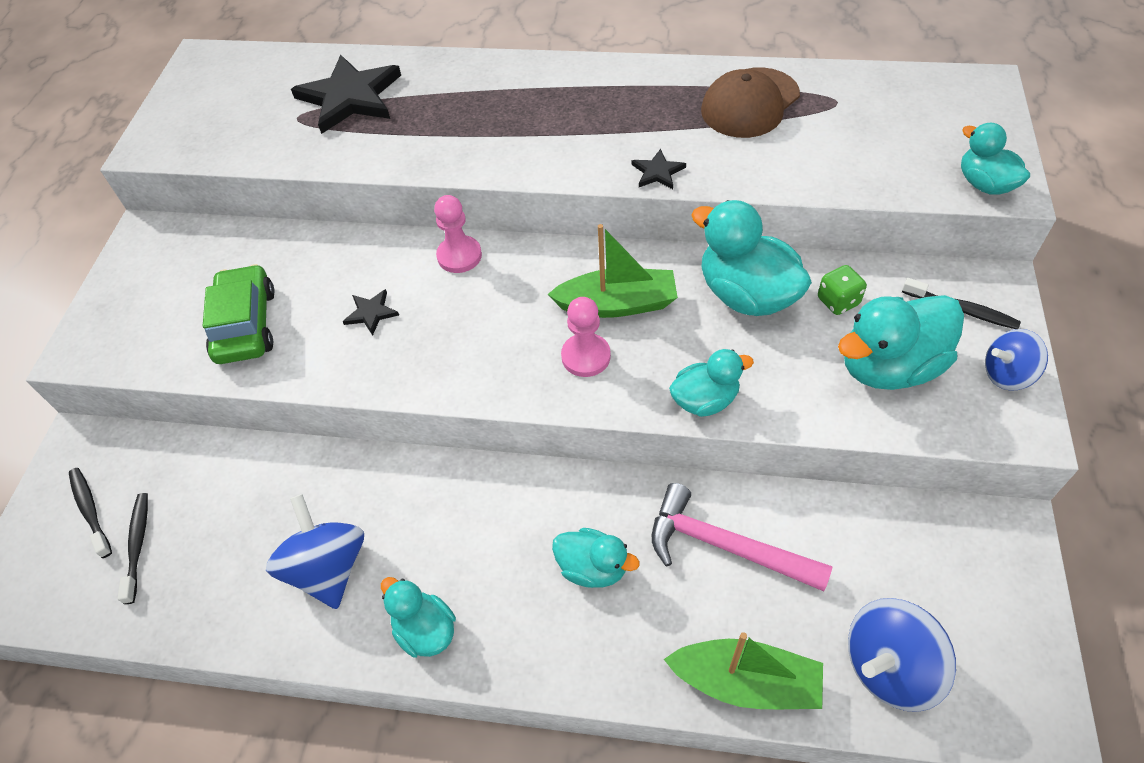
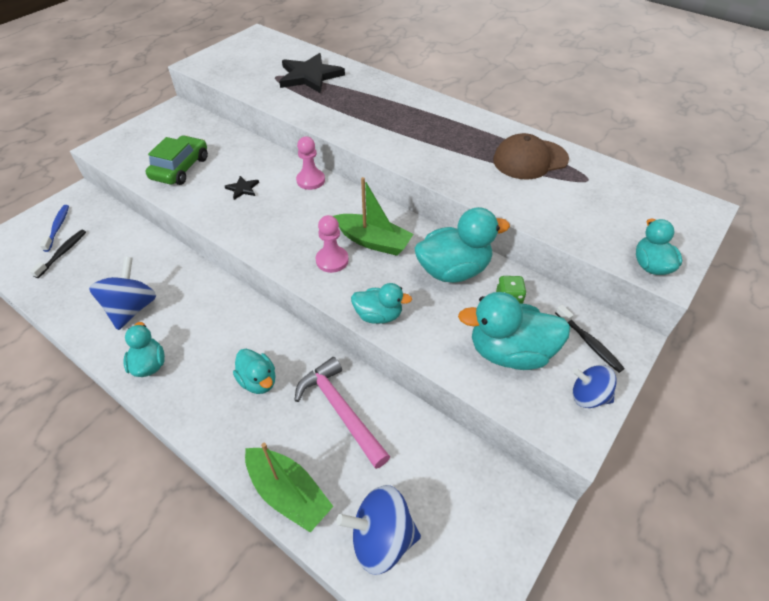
camera: 25 degrees right, 5 degrees down
(90, 510) = (58, 227): black toothbrush -> blue toothbrush
(657, 172) = (440, 174): black star -> none
(746, 295) = (453, 270): turquoise duck -> turquoise duck turned 90 degrees clockwise

